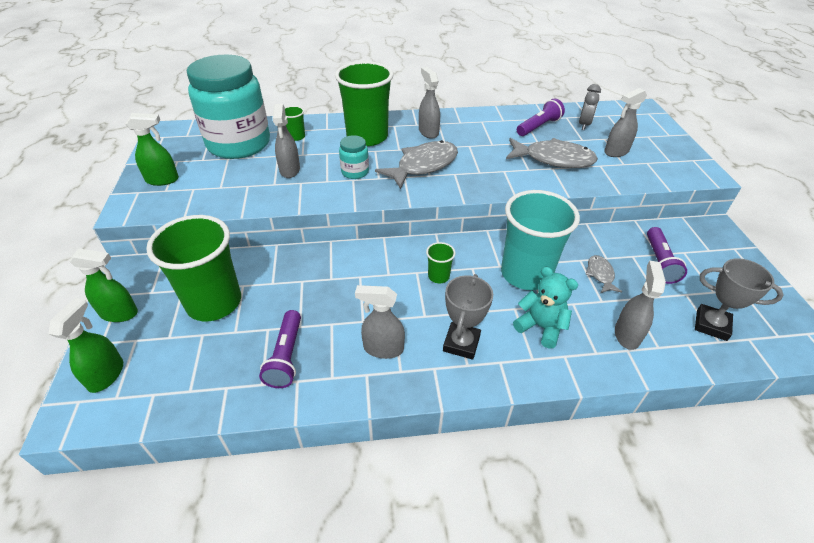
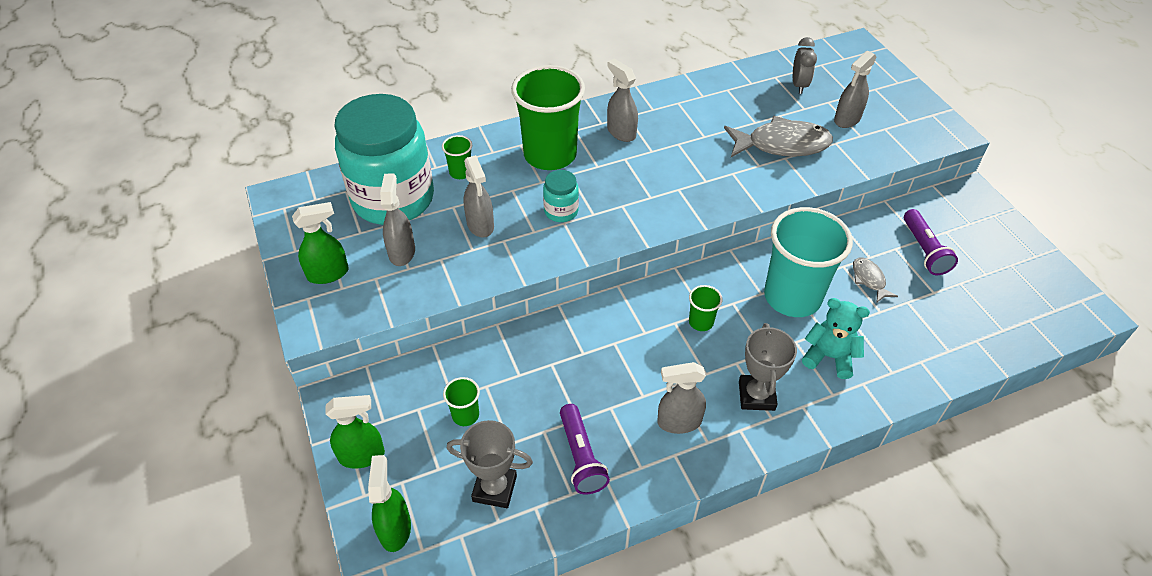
camera: 15 degrees left, 5 degrees up
(214, 302) = (465, 415): green cup -> green cup, size x0.43
(423, 166) = (637, 185): grey fish -> none
(538, 126) = (748, 98): purple flashlight -> none
(627, 335) = (915, 344): grey spray bottle -> grey spray bottle (402, 252)
(711, 325) = (992, 313): grey trophy -> grey trophy (494, 488)

